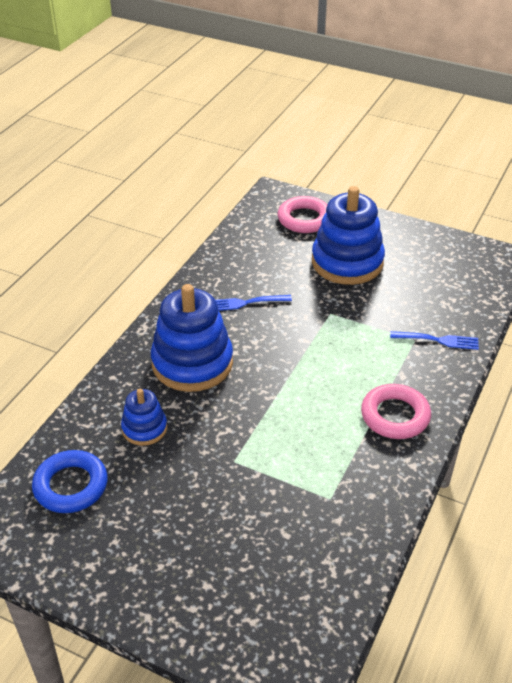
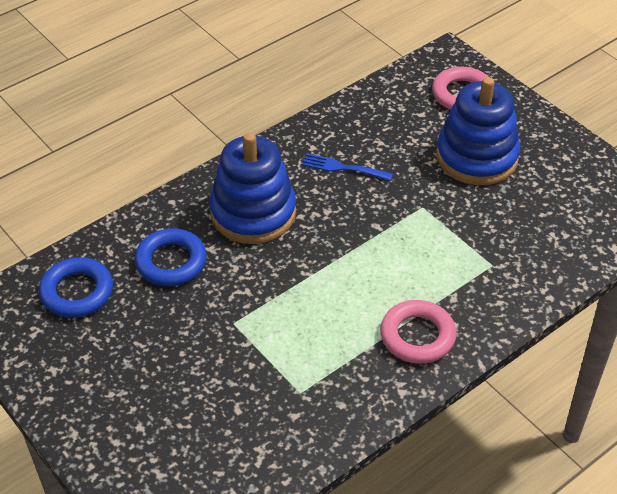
camera: 25 degrees right, 5 degrees up
(144, 428) = (171, 262): blue stacking toy -> blue ring
(438, 340) = (517, 274): blue fork -> none

